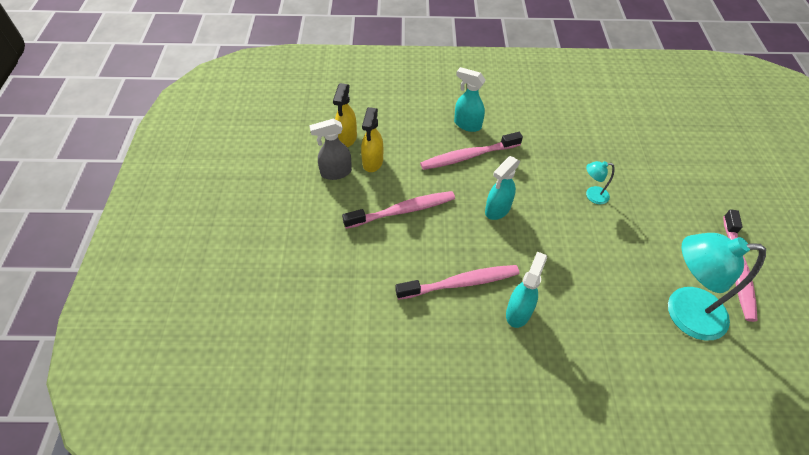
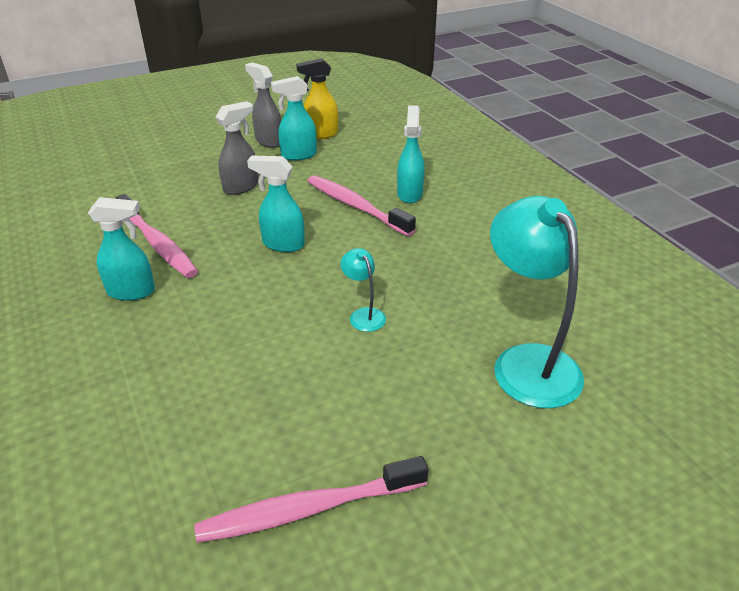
camera: 65 degrees right, 15 degrees down
(372, 162) = (298, 155): yellow spray bottle -> turquoise spray bottle
(402, 210) = (241, 187): pink toothbrush -> grey spray bottle
(683, 312) = (186, 446): turquoise lamp -> turquoise lamp (527, 362)

